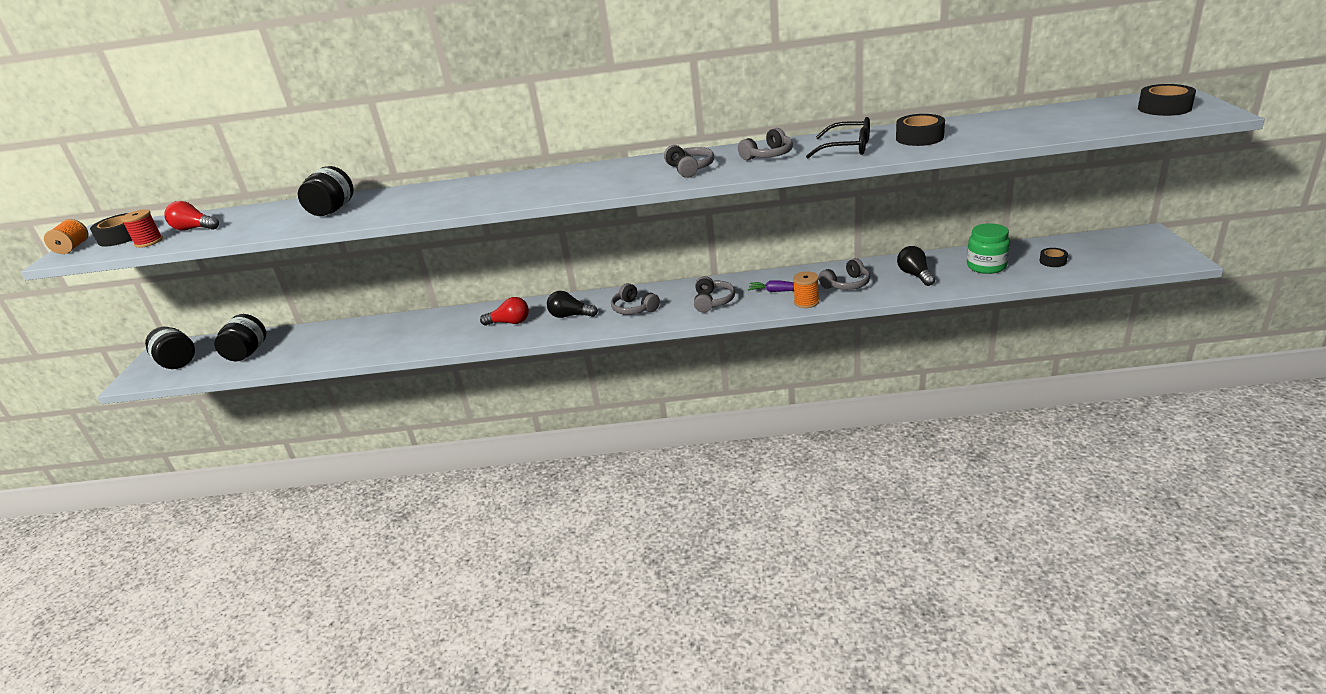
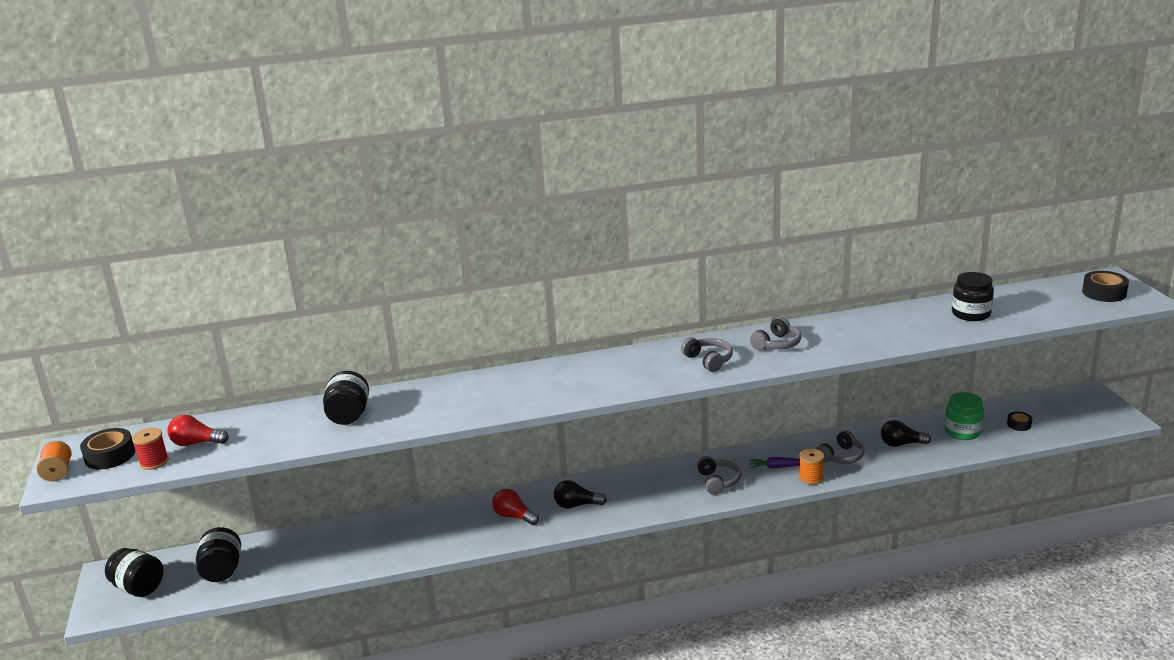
camera: 15 degrees left, 5 degrees down
(510, 322) = (514, 516): red light bulb -> red light bulb turned 135 degrees counterclockwise
(634, 308) = (641, 493): grey headphones -> none
(847, 148) = (848, 336): black glasses -> none
(915, 275) = (901, 444): black light bulb -> black light bulb turned 60 degrees counterclockwise
(919, 138) = (908, 324): black tape -> none
(995, 128) = (971, 314): none -> black jar

